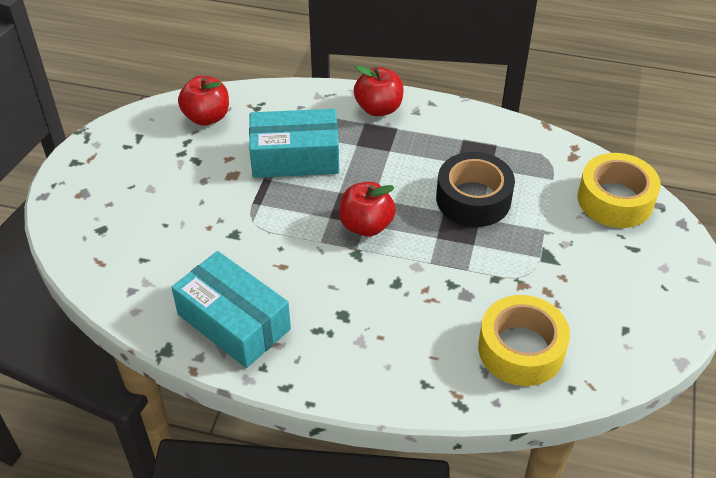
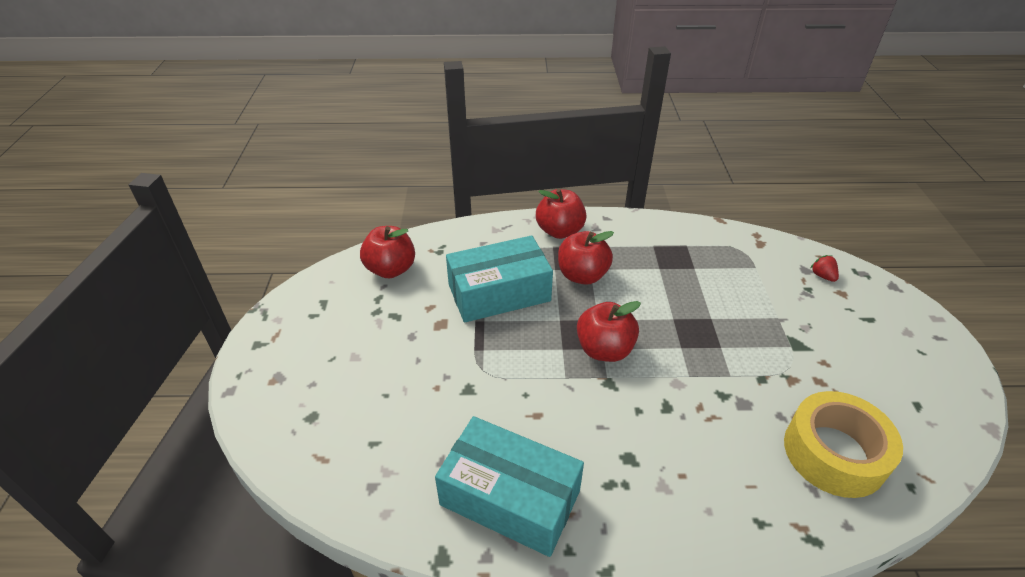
camera: 15 degrees left, 5 degrees down
(379, 155) = (582, 275): none -> red apple
(473, 199) = (694, 300): black tape -> none
(615, 200) = (822, 276): yellow tape -> red strawberry

